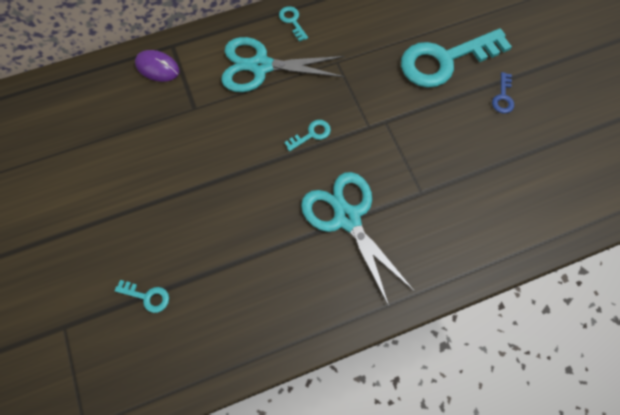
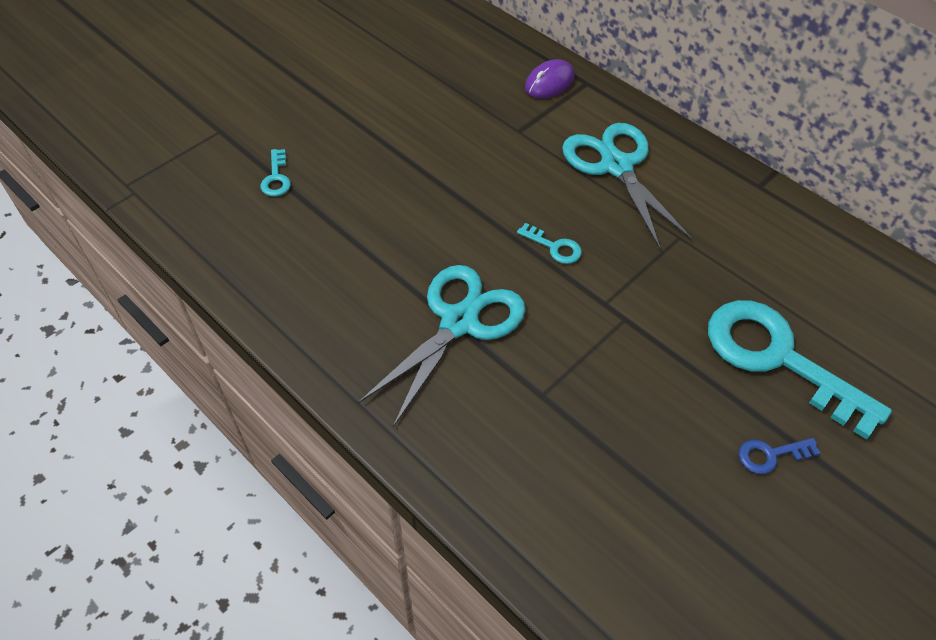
camera: 65 degrees right, 15 degrees down
(157, 67) = (549, 82): purple mouse -> purple mouse turned 45 degrees clockwise
(292, 21) = (705, 172): turquoise key -> none

